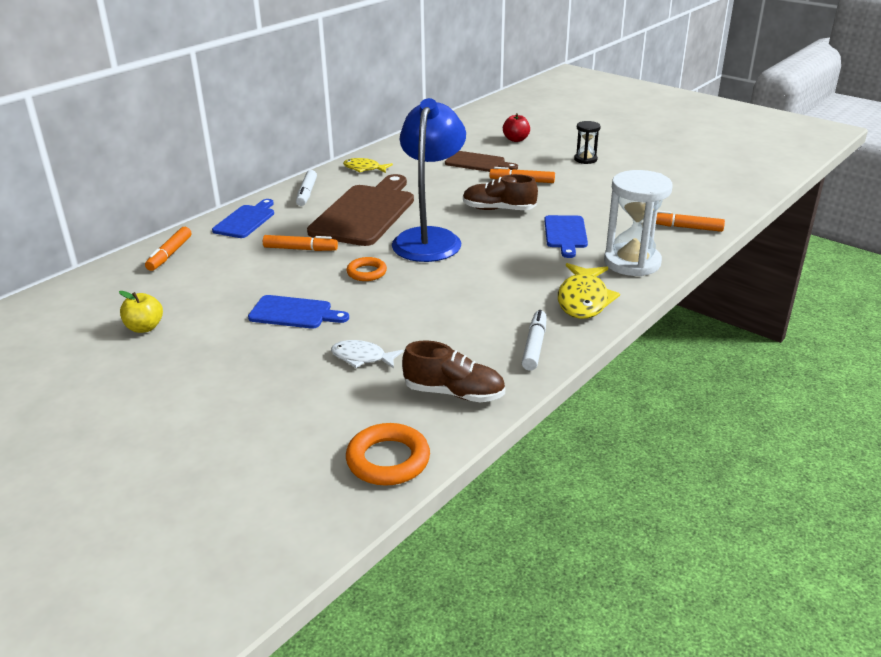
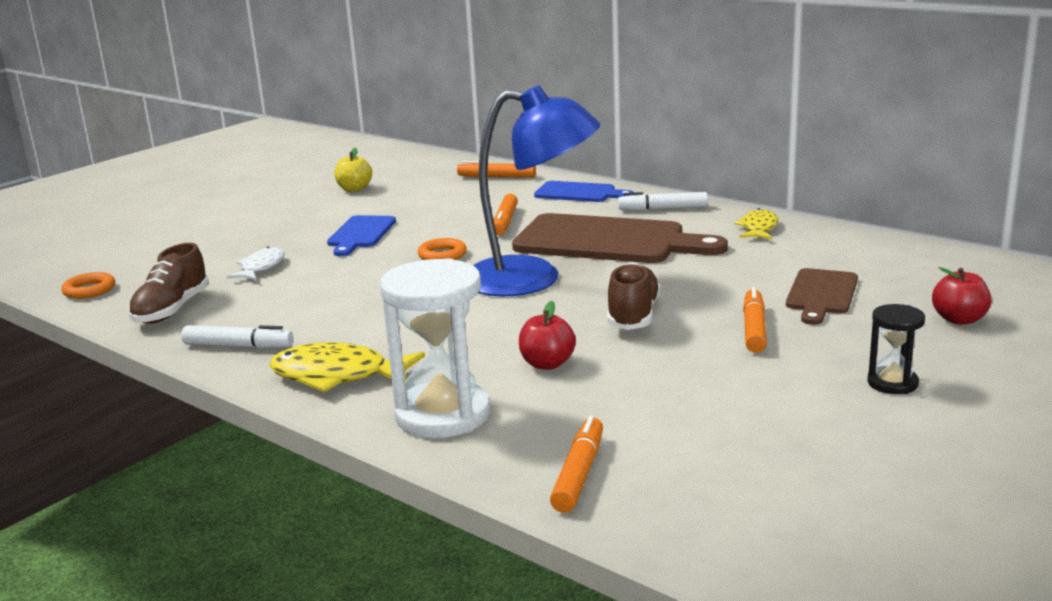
camera: 90 degrees right, 10 degrees down
(388, 460) = (89, 290): orange ring -> orange ring, size x0.65
(565, 234) = (547, 364): blue cutting board -> red apple

